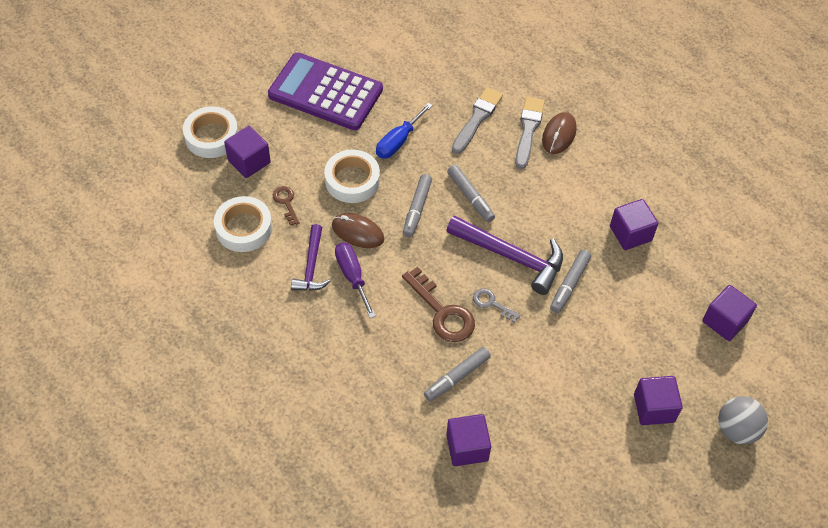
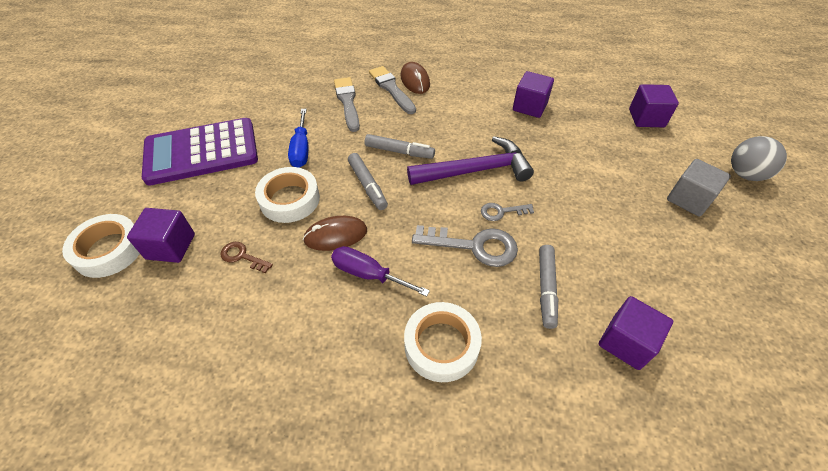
camera: 40 degrees left, 5 degrees down
(244, 228) = (217, 309): white tape -> white tape (441, 345)
(311, 266) = (321, 294): purple hammer -> none
(442, 312) = (474, 246): brown key -> grey key
(569, 284) = (535, 161): grey marker -> none
(654, 408) = (689, 199): purple cube -> grey cube

